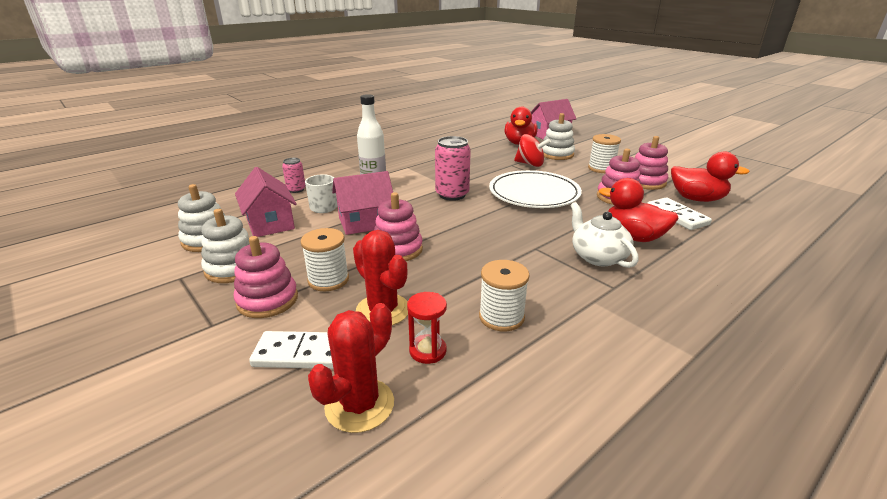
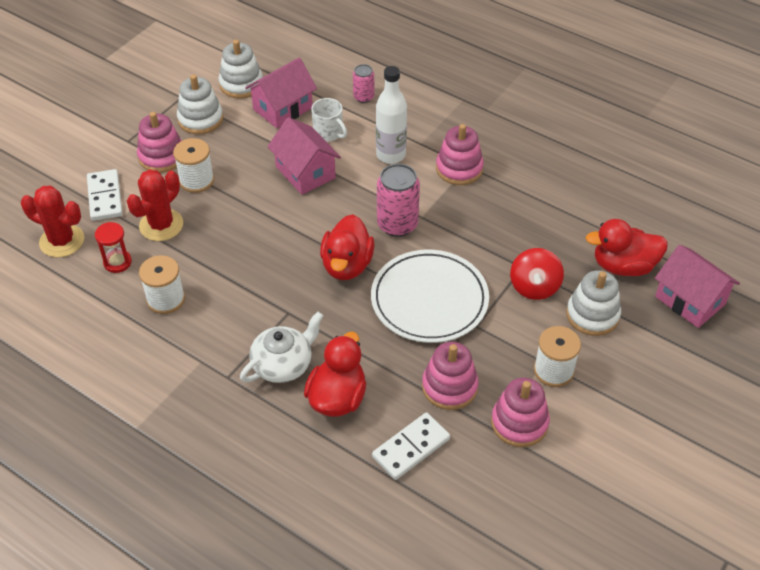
camera: 75 degrees right, 20 degrees up
(397, 249) = (257, 210): pink stacking toy -> pink stacking toy (459, 169)
(697, 199) = (477, 479): red duck -> red duck (347, 265)

